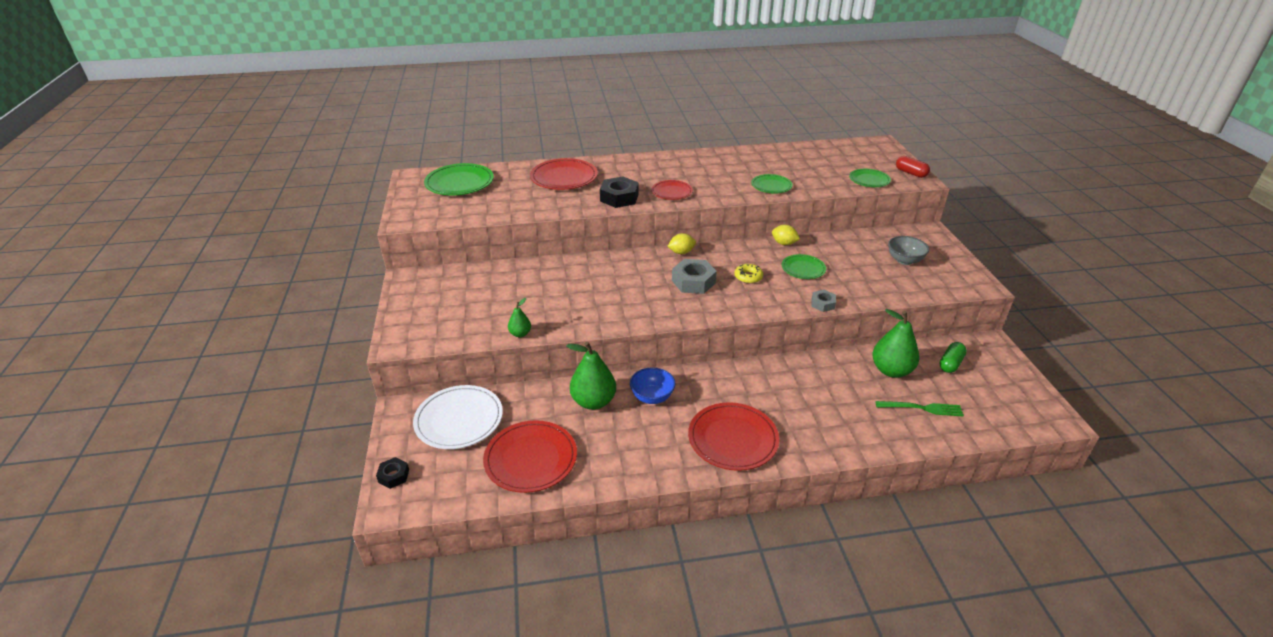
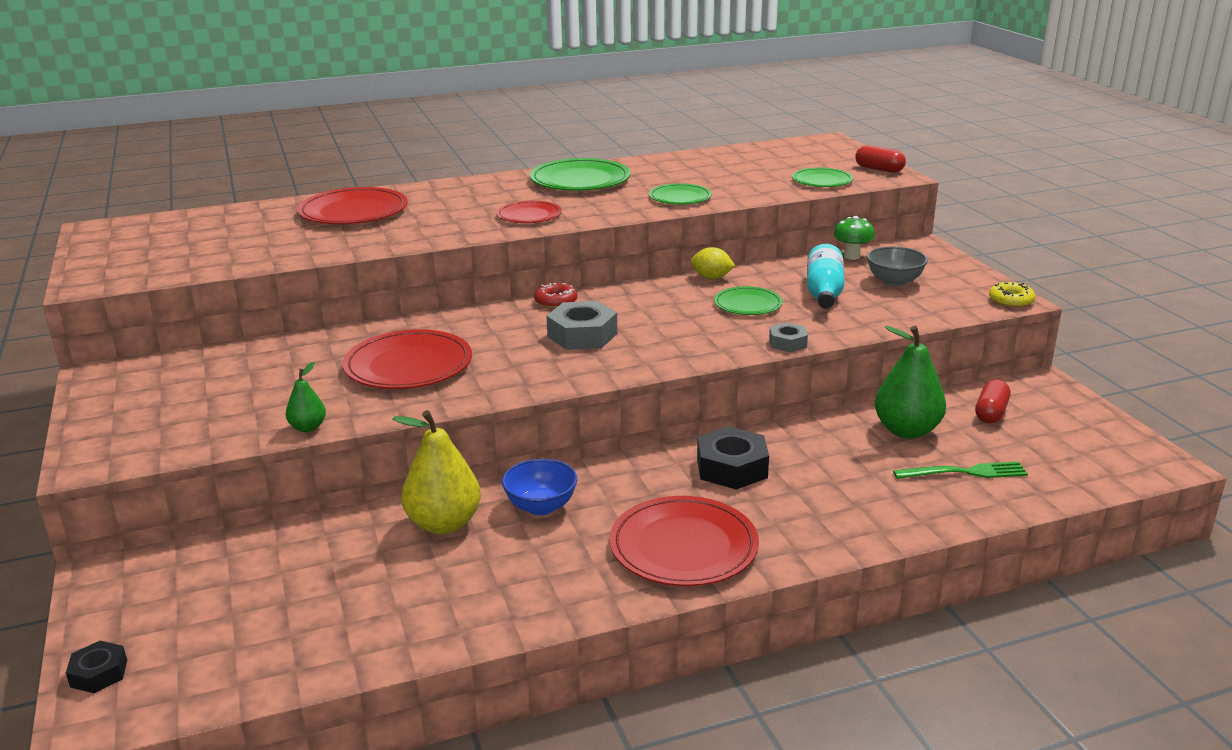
camera: 10 degrees left, 10 degrees down
(459, 183) = (180, 230): green plate -> green plate (580, 180)
(459, 420) = (211, 576): white plate -> none
(531, 459) = (347, 616): red plate -> red plate (408, 365)
(593, 401) = (444, 524): green pear -> yellow pear
(619, 198) = (447, 228): black nut -> black nut (731, 468)
(681, 252) = (556, 301): yellow lemon -> red donut
(748, 277) = (666, 322): yellow donut -> yellow donut (1011, 301)
(855, 264) = (824, 293): none -> turquoise bottle
(880, 235) = (852, 256): none -> green mushroom
(950, 363) = (991, 413): green capsule -> red capsule

